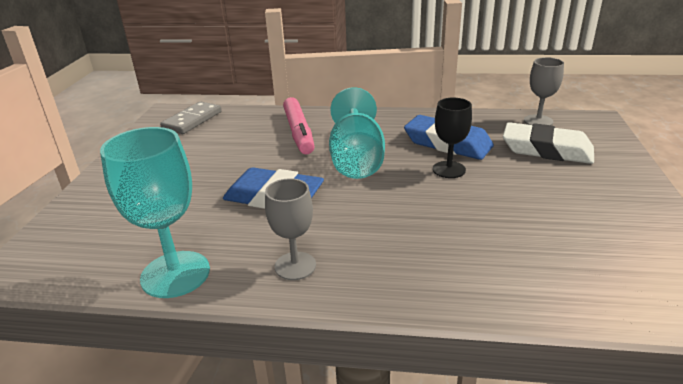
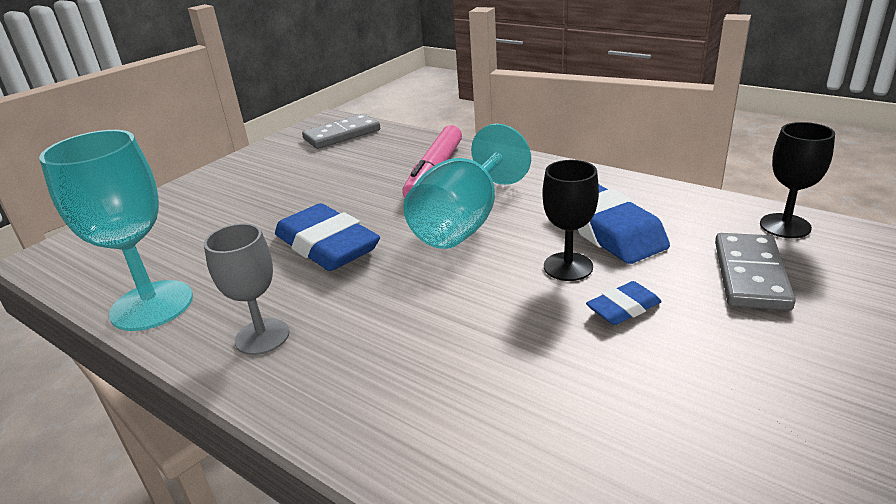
camera: 30 degrees right, 0 degrees up
(502, 184) = (623, 308): none -> blue eraser
(538, 121) = (785, 226): grey goblet -> black goblet
(546, 150) = (751, 275): white eraser -> grey domino

